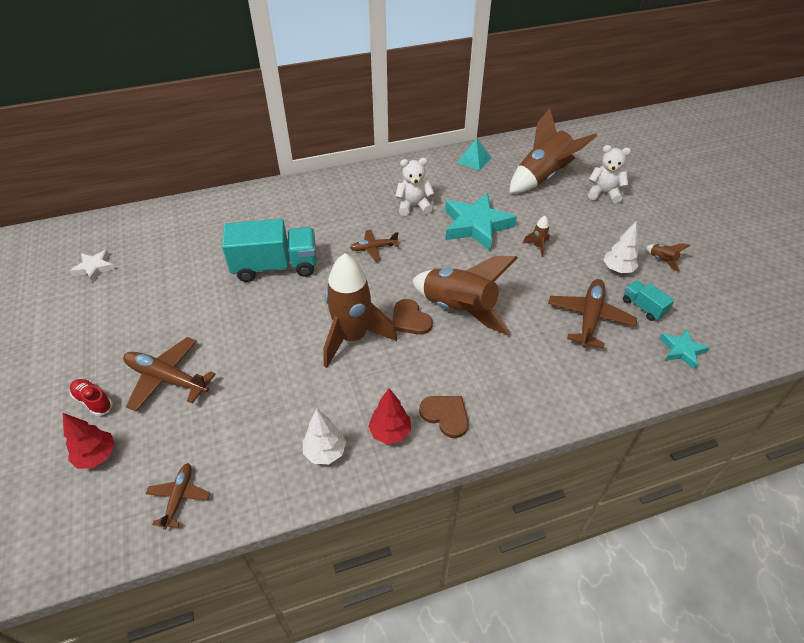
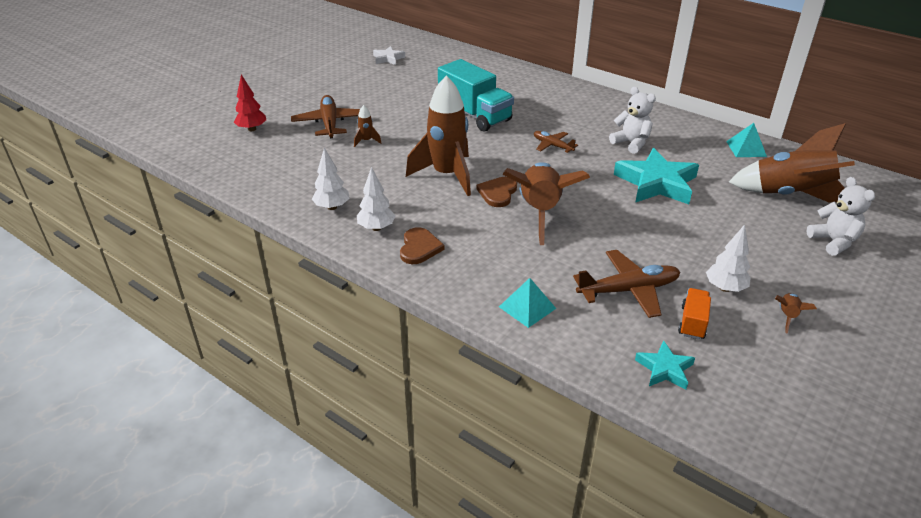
camera: 55 degrees right, 10 degrees down
(93, 401) = (288, 109): red shoe -> none
(179, 497) = (248, 169): brown plane -> none
(390, 432) = (376, 228): red tree -> white tree
(537, 246) = (681, 226): brown rocket -> brown rocket (366, 141)
(573, 387) = (527, 307): none -> turquoise pyramid
(643, 307) = (692, 322): turquoise truck -> orange truck

